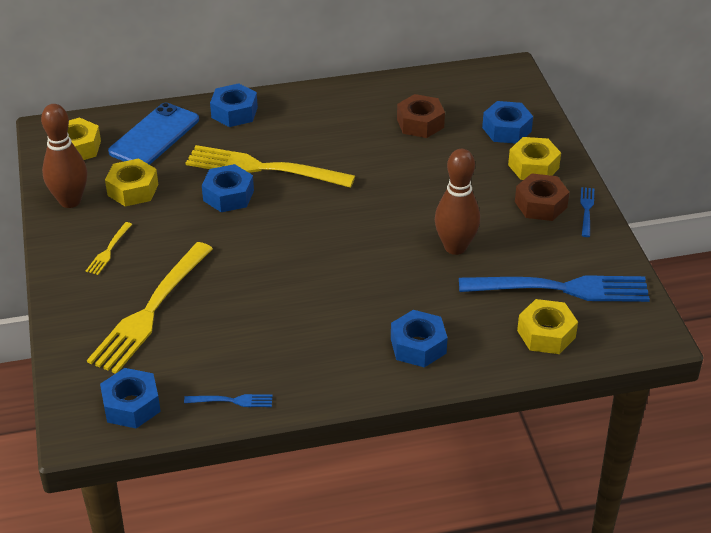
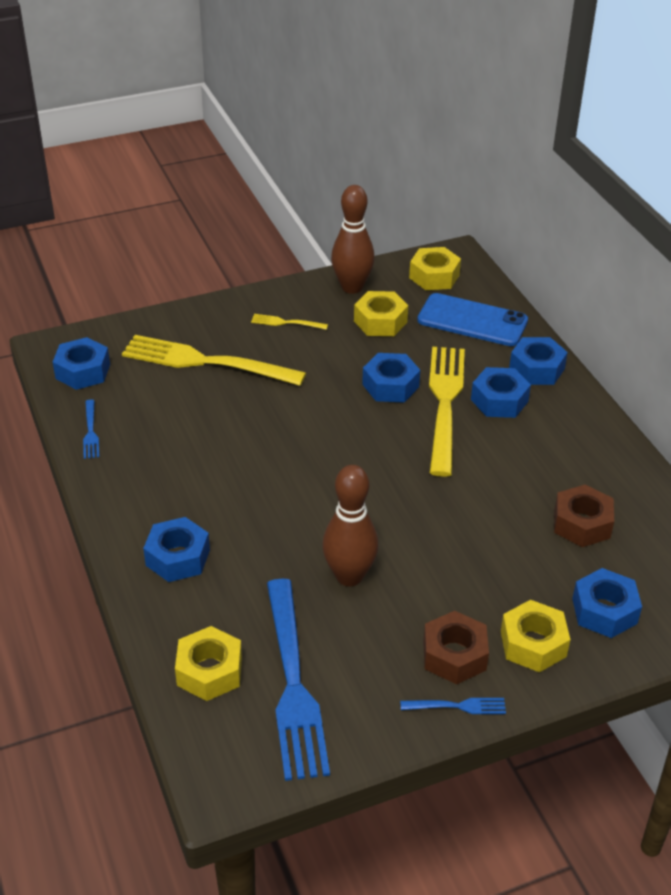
camera: 80 degrees right, 0 degrees up
(268, 138) = (499, 400): none -> blue nut

